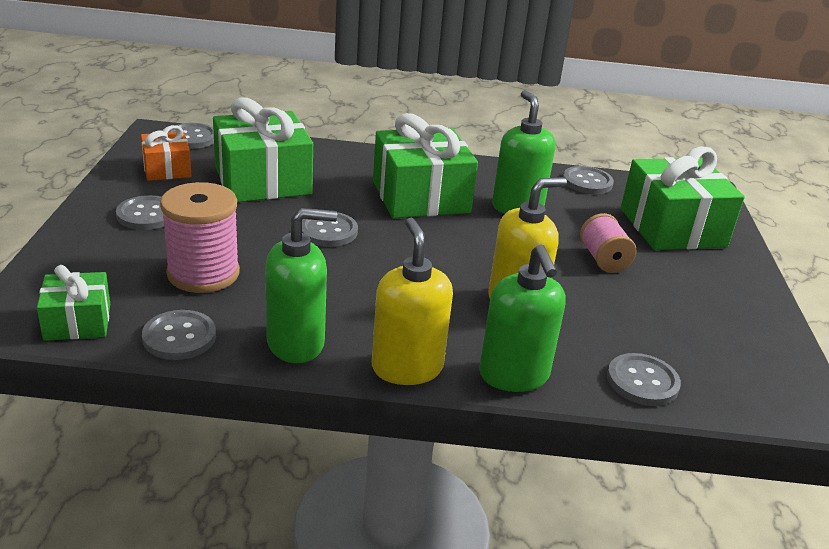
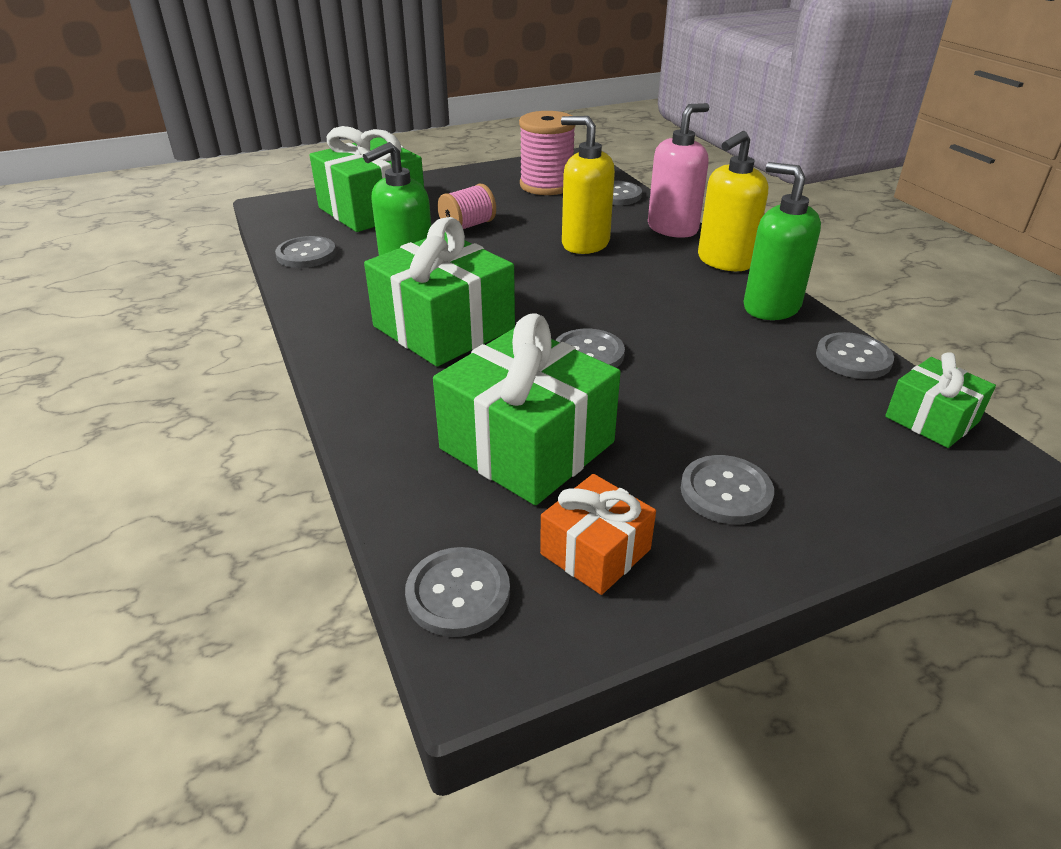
camera: 115 degrees left, 5 degrees up
(203, 273) = (762, 390): pink spool -> pink spool (546, 185)
(514, 375) = (673, 228): green soap dispenser -> pink soap dispenser

